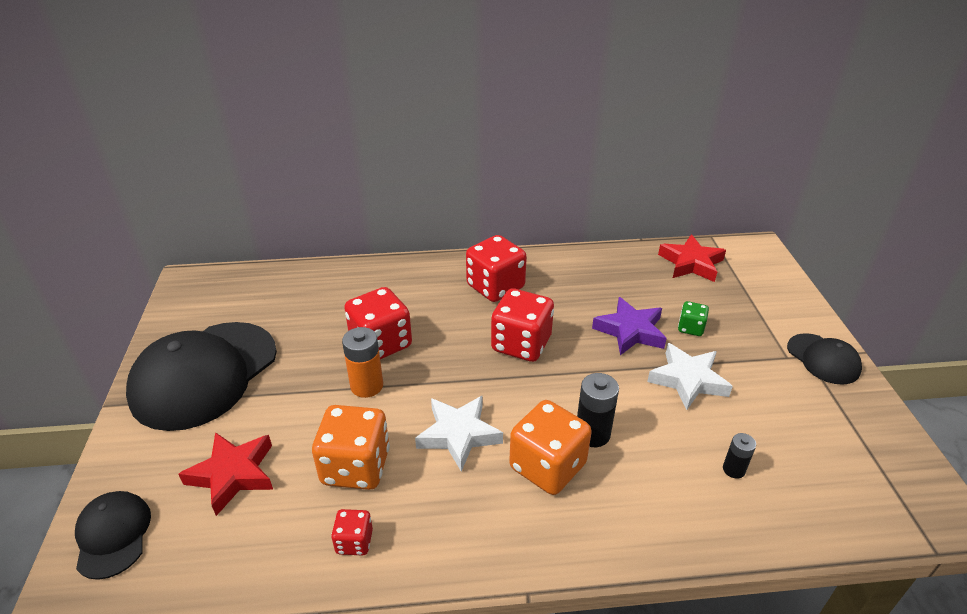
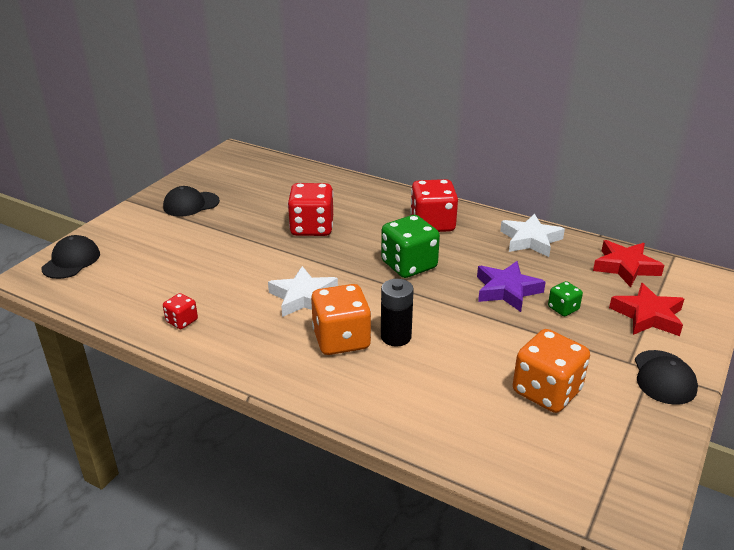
camera: 35 degrees right, 5 degrees down
(204, 374) = (191, 204): black cap -> black cap, size x0.49
(233, 474) = (154, 260): red star -> red star (648, 316)
(356, 467) = (223, 286): orange dice -> orange dice (546, 391)
(367, 386) = (276, 247): orange battery -> none
(521, 344) = (409, 265): red dice -> green dice
(688, 380) = (514, 339): white star -> white star (530, 240)
(733, 469) = (478, 405): black battery -> none

